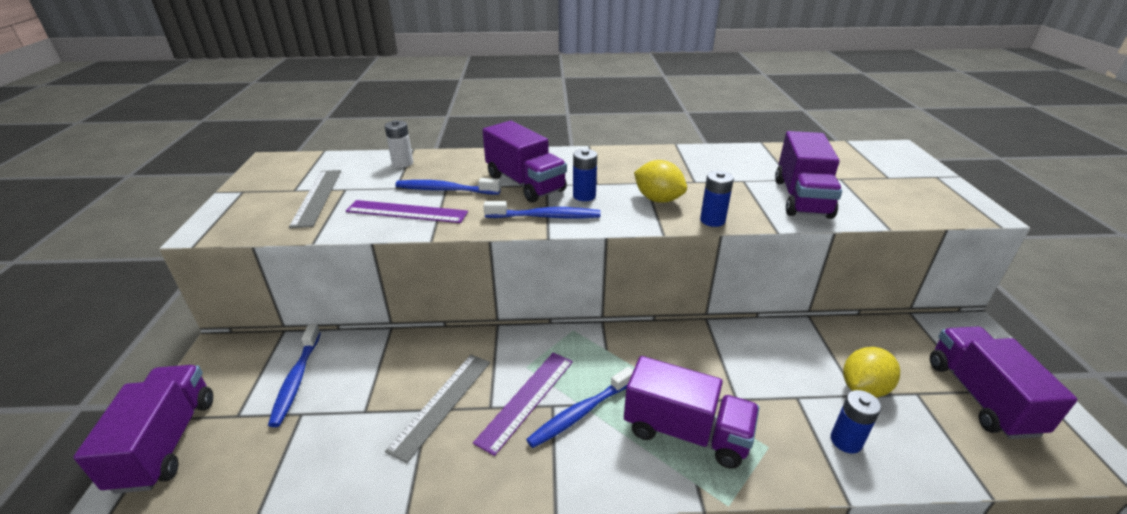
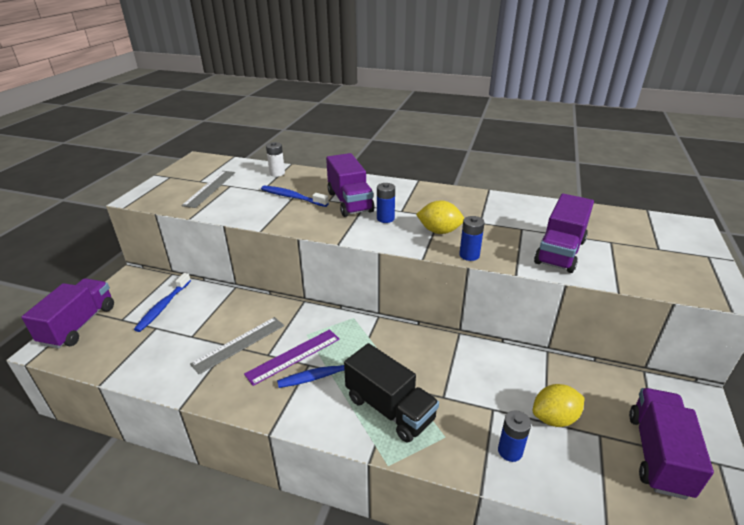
camera: 20 degrees right, 0 degrees up
(407, 212) = (257, 208): purple ruler -> none
(546, 217) = (347, 229): blue toothbrush -> none
(658, 199) = (439, 231): yellow lemon -> yellow lemon turned 45 degrees counterclockwise
(686, 432) = (389, 408): purple truck -> black truck

